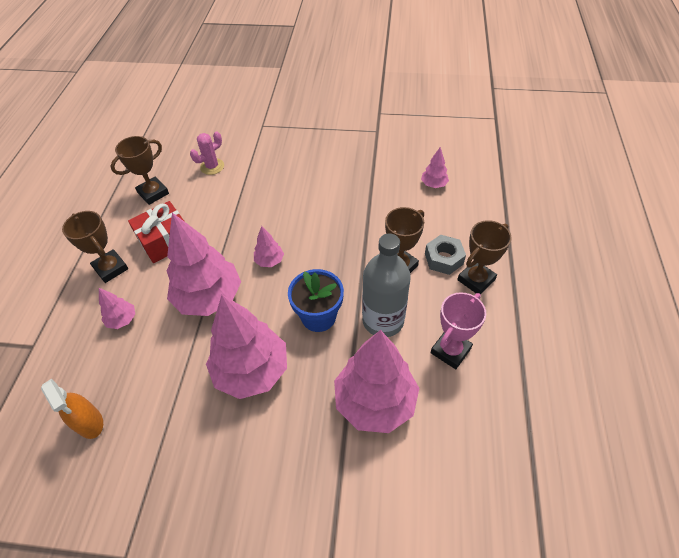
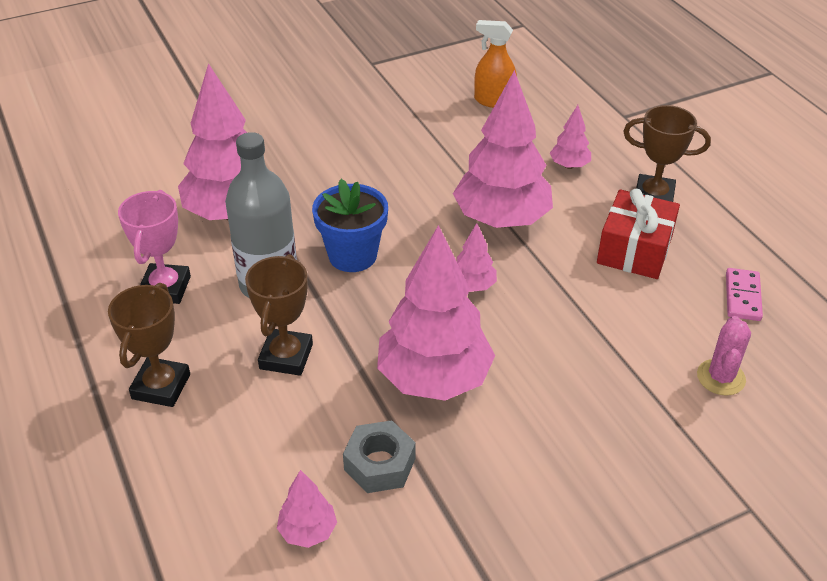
camera: 145 degrees right, 10 degrees down
(153, 193) = (742, 296): brown trophy -> pink domino
(251, 371) = (383, 184): pink tree -> pink tree (434, 379)
(443, 259) = (224, 396): grey nut -> grey nut (380, 464)

